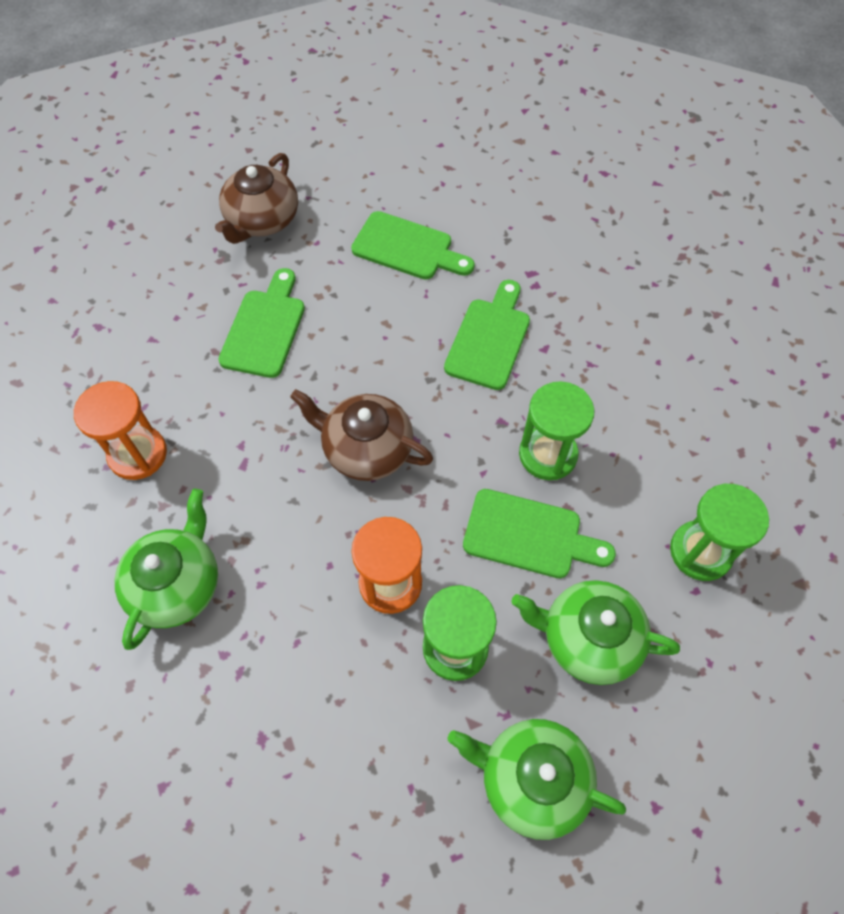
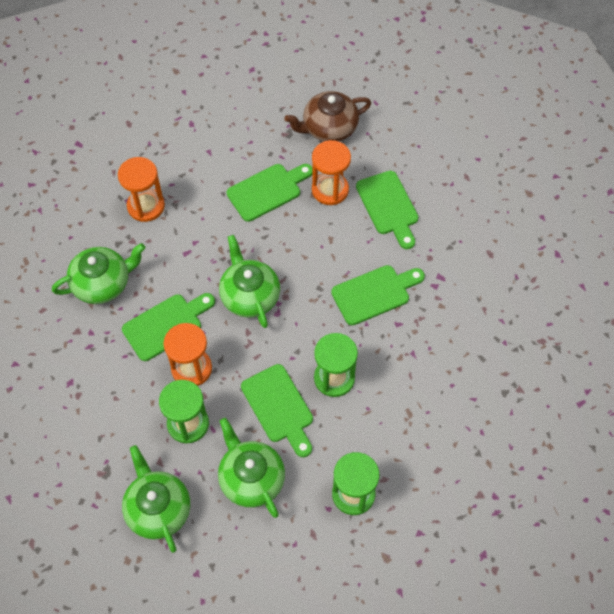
camera: 45 degrees right, 0 degrees up
(308, 563) = (166, 325): none -> green cutting board
(331, 277) = (330, 190): none -> orange hourglass
(366, 449) = (249, 296): brown teapot -> green teapot

